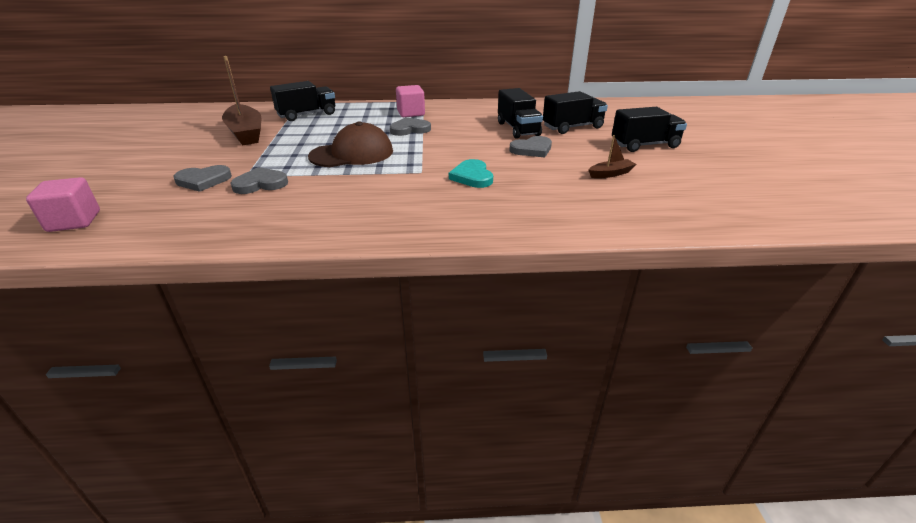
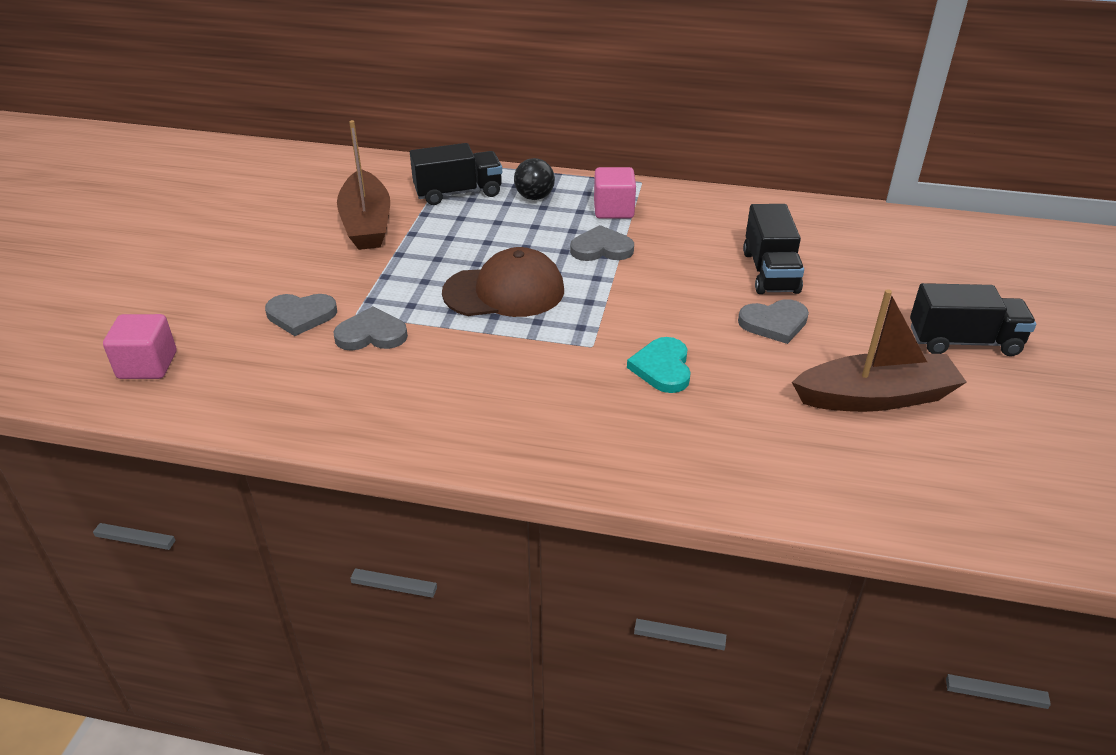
camera: 15 degrees right, 5 degrees up
(358, 112) = (534, 197): none -> black ball
(572, 127) = (861, 280): black truck -> none
(610, 174) = (875, 397): brown boat -> brown boat, size x2.08

